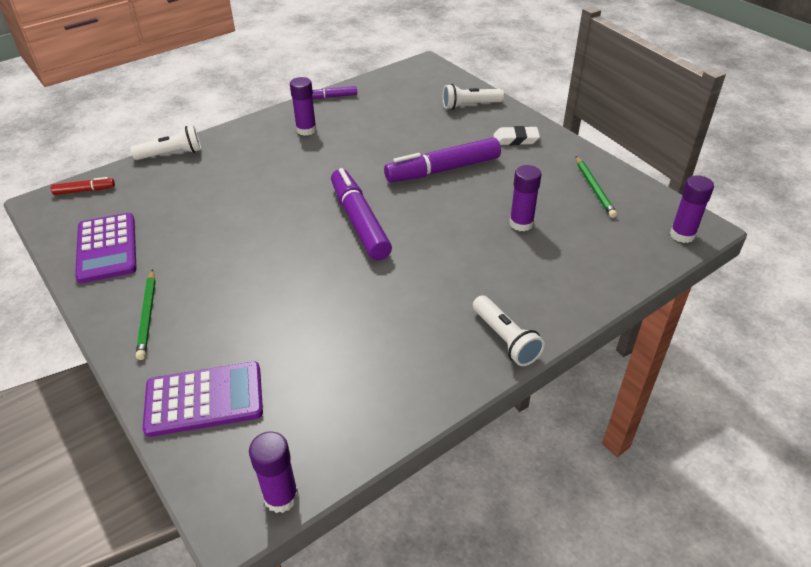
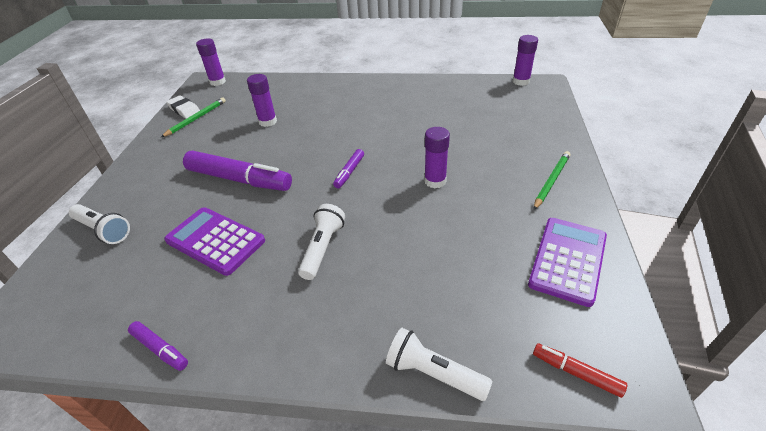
camera: 135 degrees left, 0 degrees up
(204, 399) = (536, 123): purple calculator -> purple calculator (215, 241)
(306, 130) = (260, 304): purple glue stick -> purple glue stick (435, 181)
(359, 222) = (349, 172): purple marker -> purple marker, size x0.48
(505, 339) = (366, 84): white flashlight -> white flashlight (323, 248)
(515, 139) = (154, 174): white eraser -> white eraser (184, 110)

